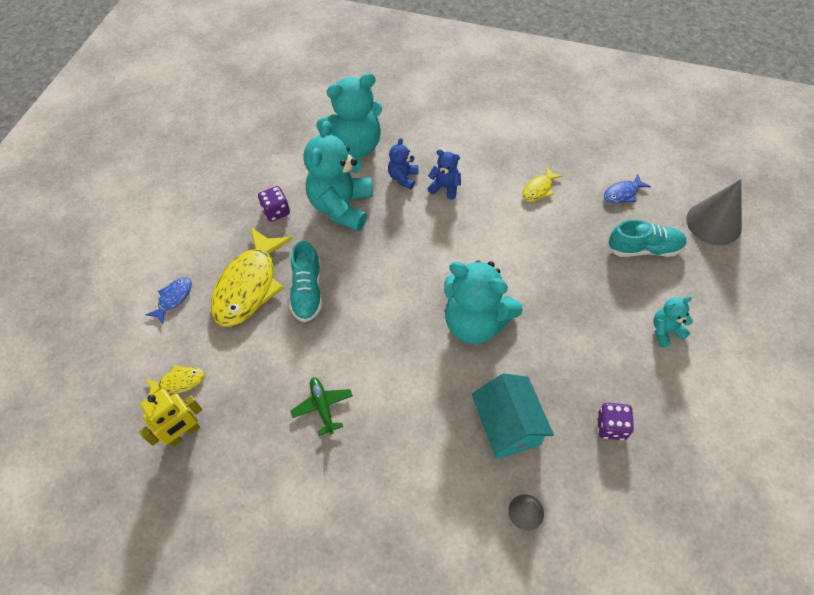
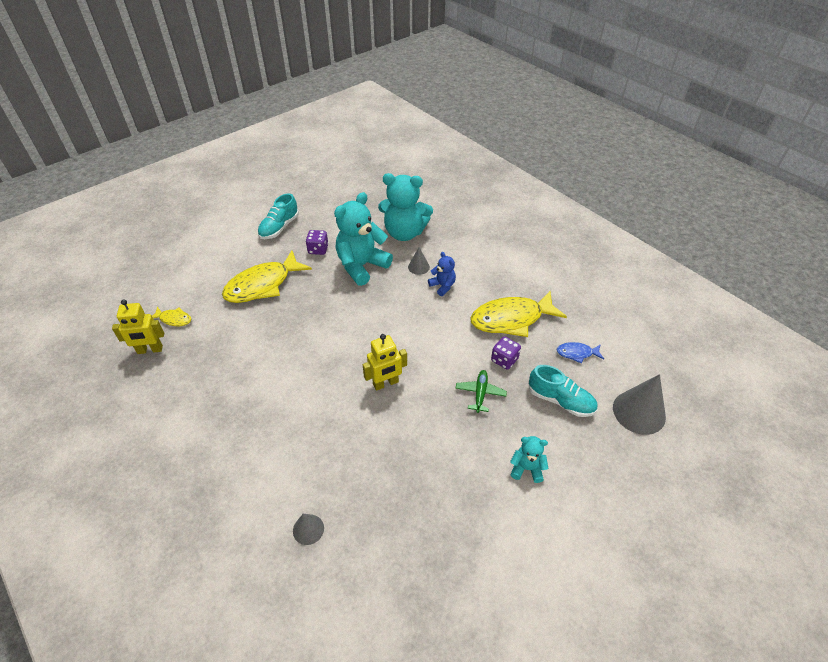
camera: 30 degrees right, 10 degrees down
(173, 298) = (214, 270): blue fish -> none
(307, 291) = (294, 306): turquoise shoe -> turquoise shoe (279, 227)
(323, 407) = (240, 380): green plane -> green plane (480, 393)
(403, 178) = (418, 267): blue teddy bear -> grey cone
(475, 323) = (386, 383): turquoise teddy bear -> yellow robot
(508, 426) = (347, 464): turquoise house -> none
(539, 189) = (511, 319): yellow fish -> yellow fish, size x2.16
(611, 426) = (422, 510): purple dice -> purple dice (504, 360)

